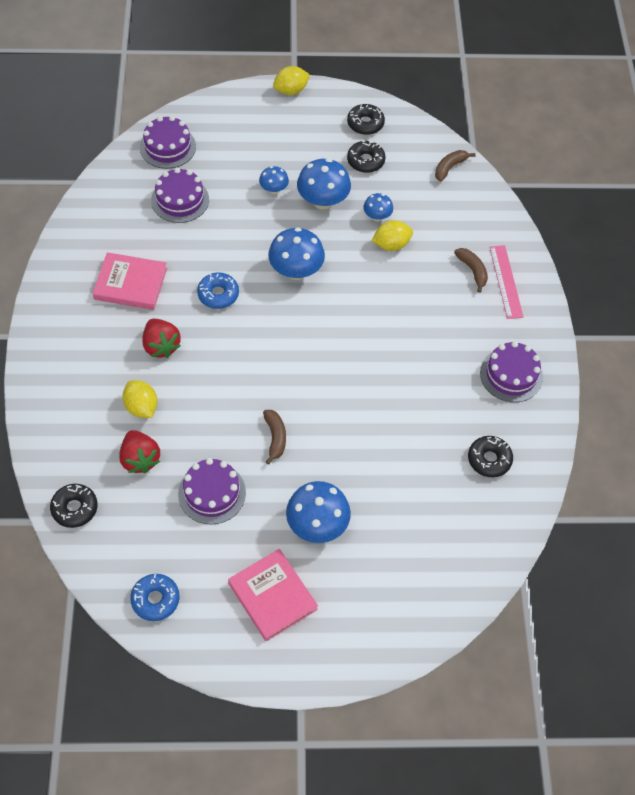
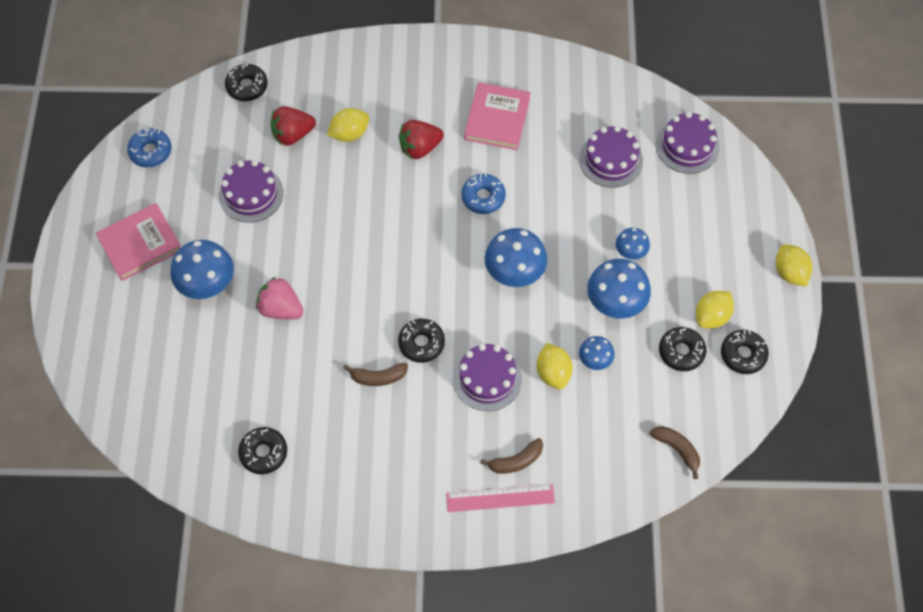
camera: 95 degrees right, 5 degrees up
(275, 438) = (306, 248): brown banana -> brown banana (378, 377)
(333, 140) = (711, 316): none -> yellow lemon
(342, 456) = (281, 308): none -> pink strawberry
(370, 339) = (421, 343): none -> black donut
(511, 375) = (369, 488): purple cake -> purple cake (487, 378)

